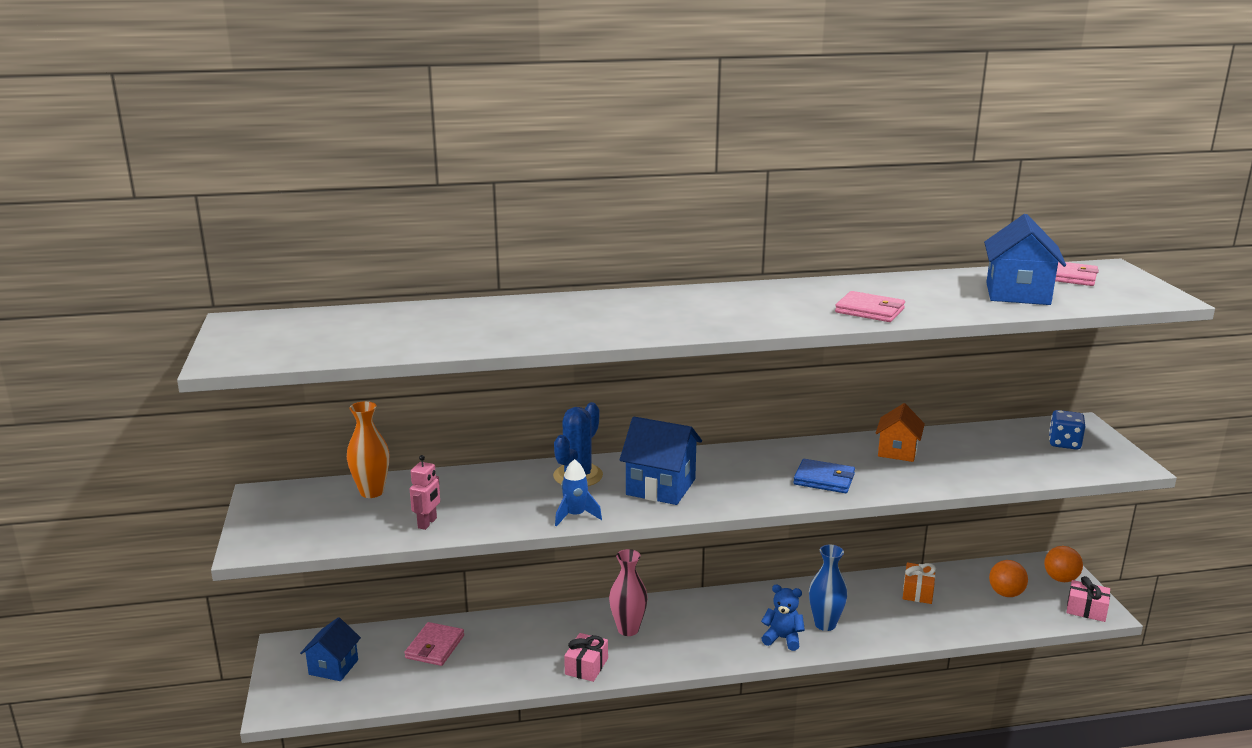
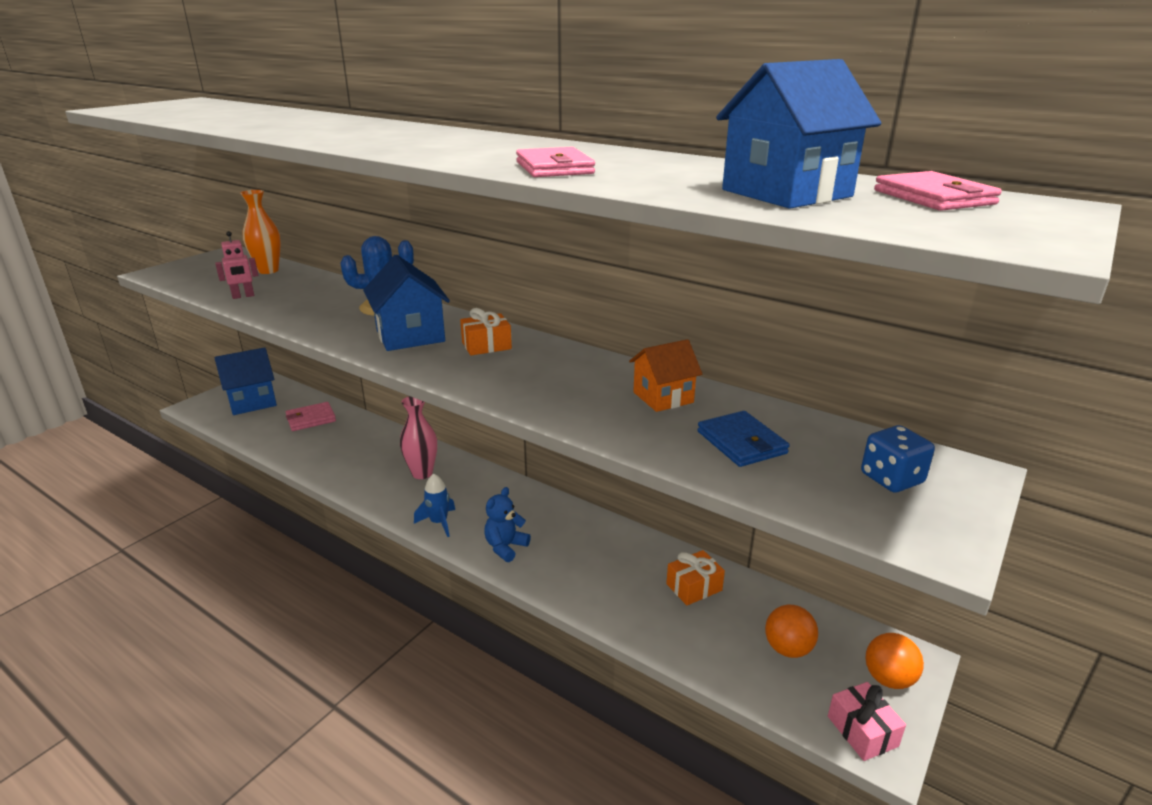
camera: 45 degrees right, 5 degrees up
(333, 667) = (252, 401): blue house -> blue house, size x1.51
(575, 516) = (316, 328): blue rocket -> blue rocket (439, 523)
(586, 666) = (354, 480): pink gift -> none
(728, 469) = (486, 345): none -> orange gift
(782, 638) = (505, 547): blue teddy bear -> blue teddy bear turned 120 degrees counterclockwise
(824, 479) = (537, 386): blue wallet -> blue wallet (741, 442)
(825, 624) = (558, 559): blue vase -> none

